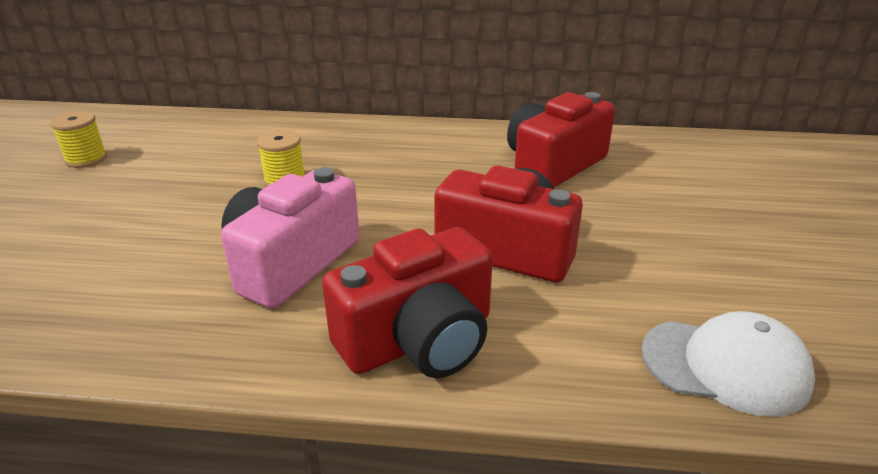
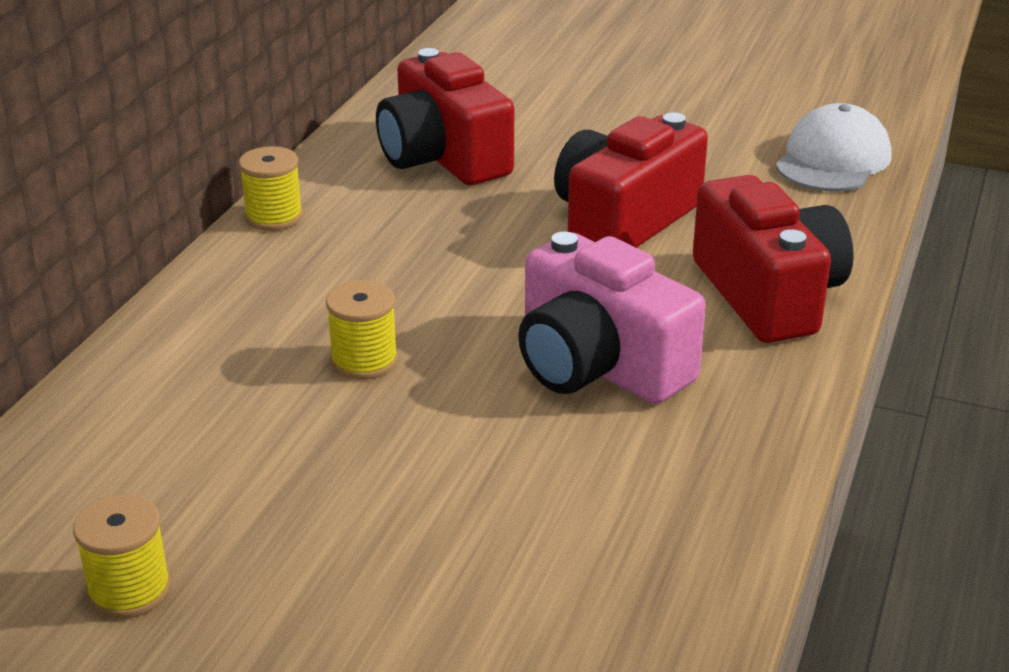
camera: 75 degrees left, 0 degrees up
(438, 129) = (274, 217): none -> yellow spool

